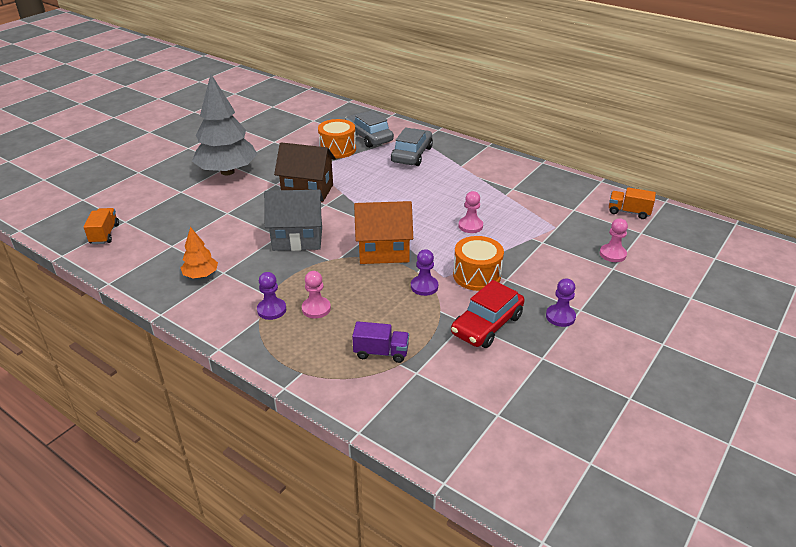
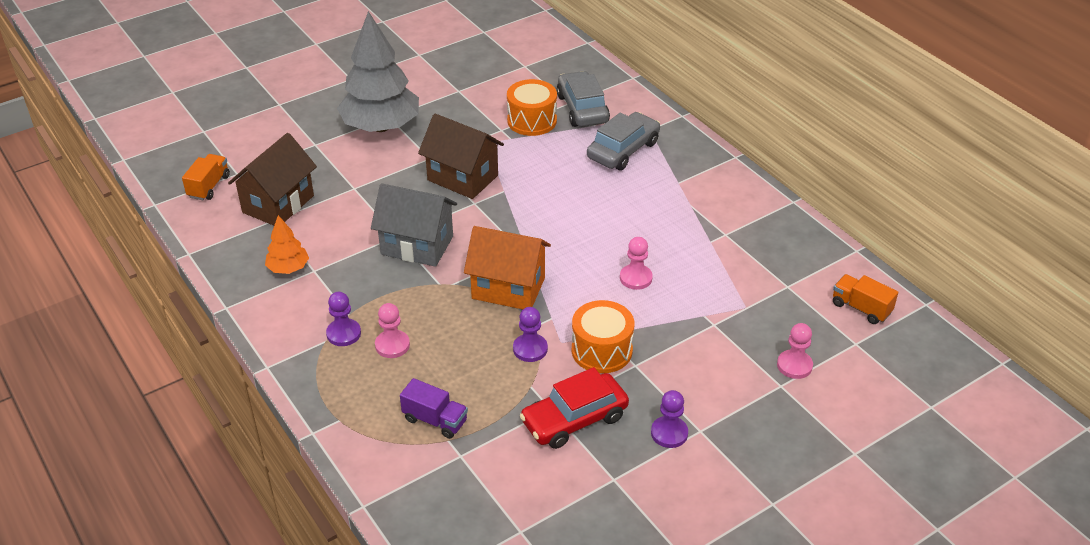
camera: 20 degrees right, 5 degrees up
(170, 234) = (278, 204): none -> brown house

